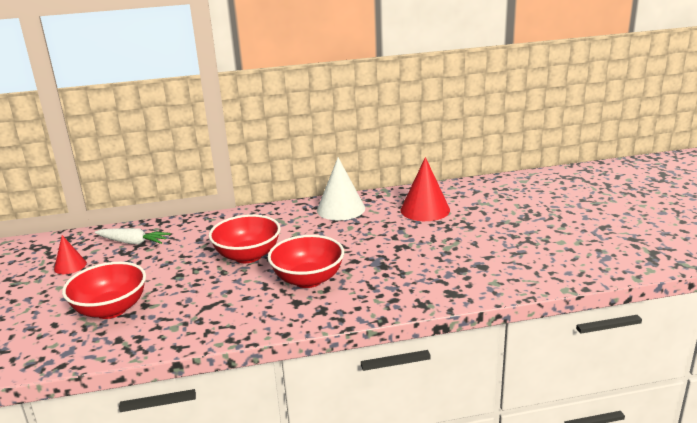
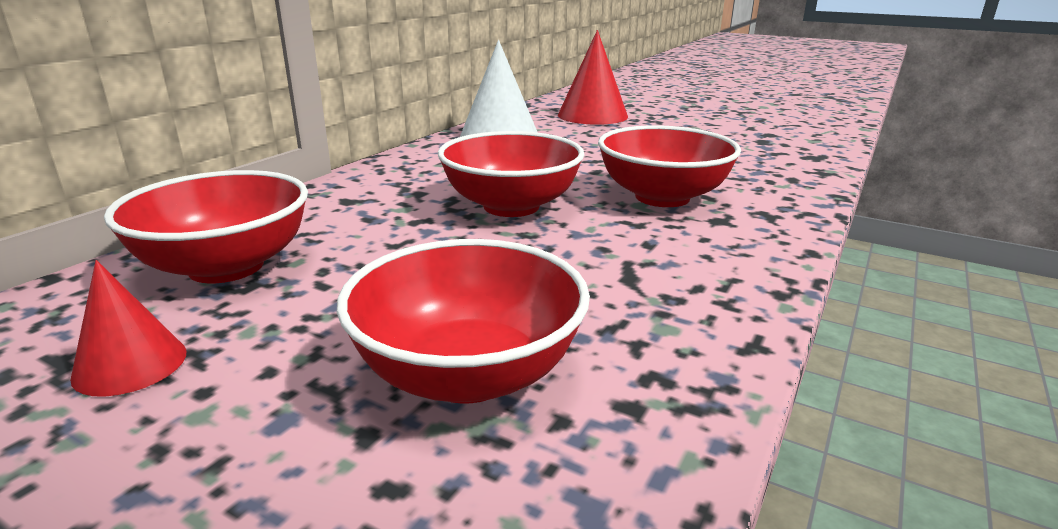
camera: 50 degrees left, 0 degrees up
(133, 242) = (226, 267): white carrot -> red bowl

